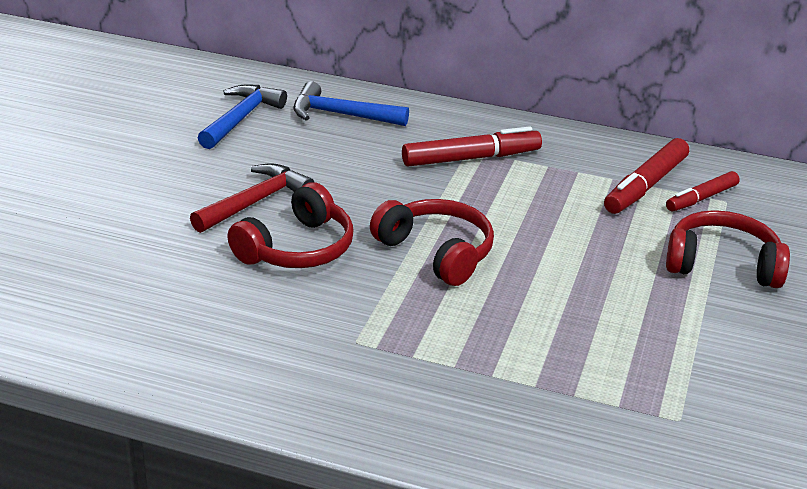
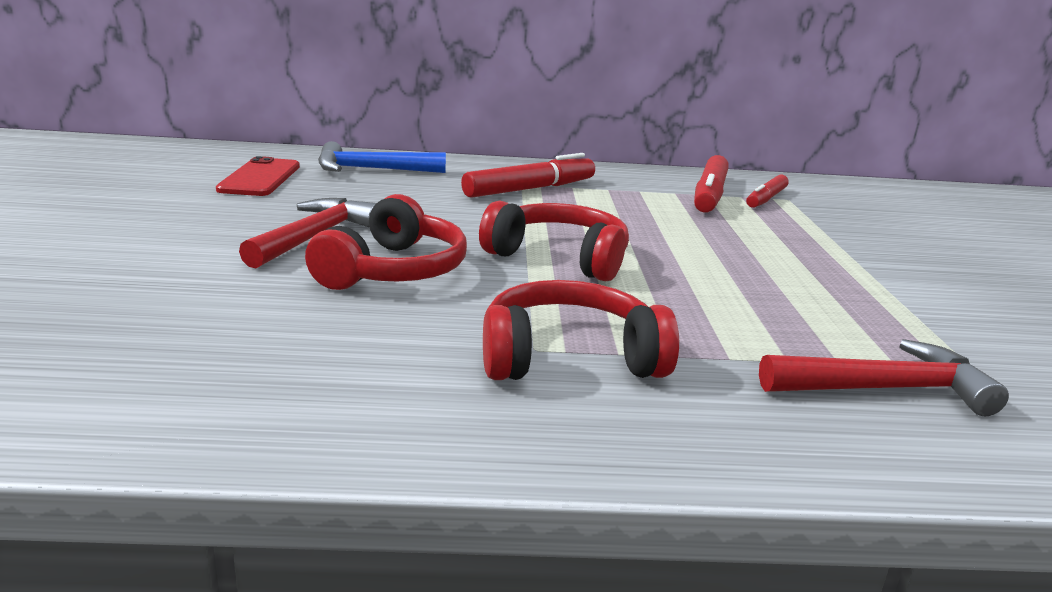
camera: 20 degrees left, 10 degrees down
(241, 118) = (260, 178): blue hammer -> red phone
(585, 423) = (885, 389): none -> red hammer
(722, 264) = (840, 238): red headphones -> red headphones (569, 357)

